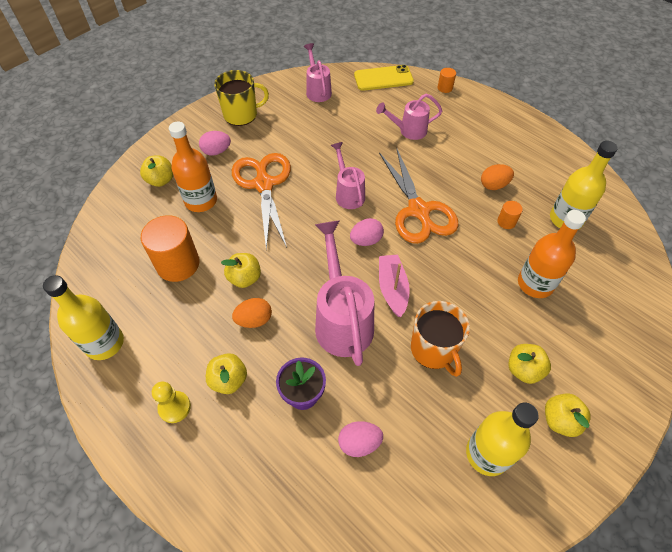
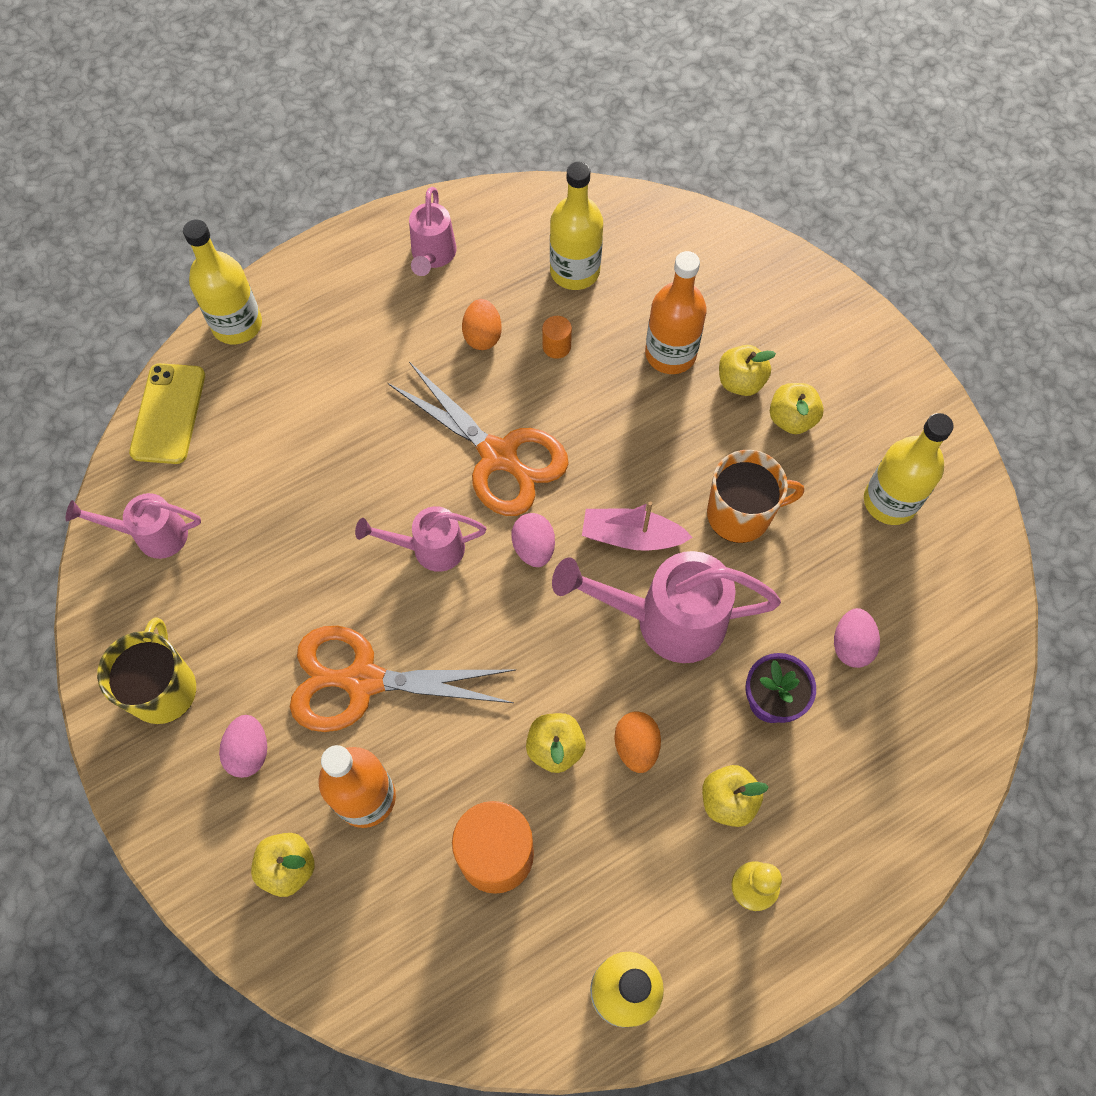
camera: 75 degrees left, 10 degrees up
(408, 131) = (320, 415): pink watering can -> pink watering can (432, 256)
(418, 210) = (498, 456): orange scissors -> orange scissors turned 45 degrees clockwise
(445, 88) = (237, 324): orange cylinder -> yellow bottle
(560, 420) = (863, 407): yellow apple -> yellow apple (740, 382)

